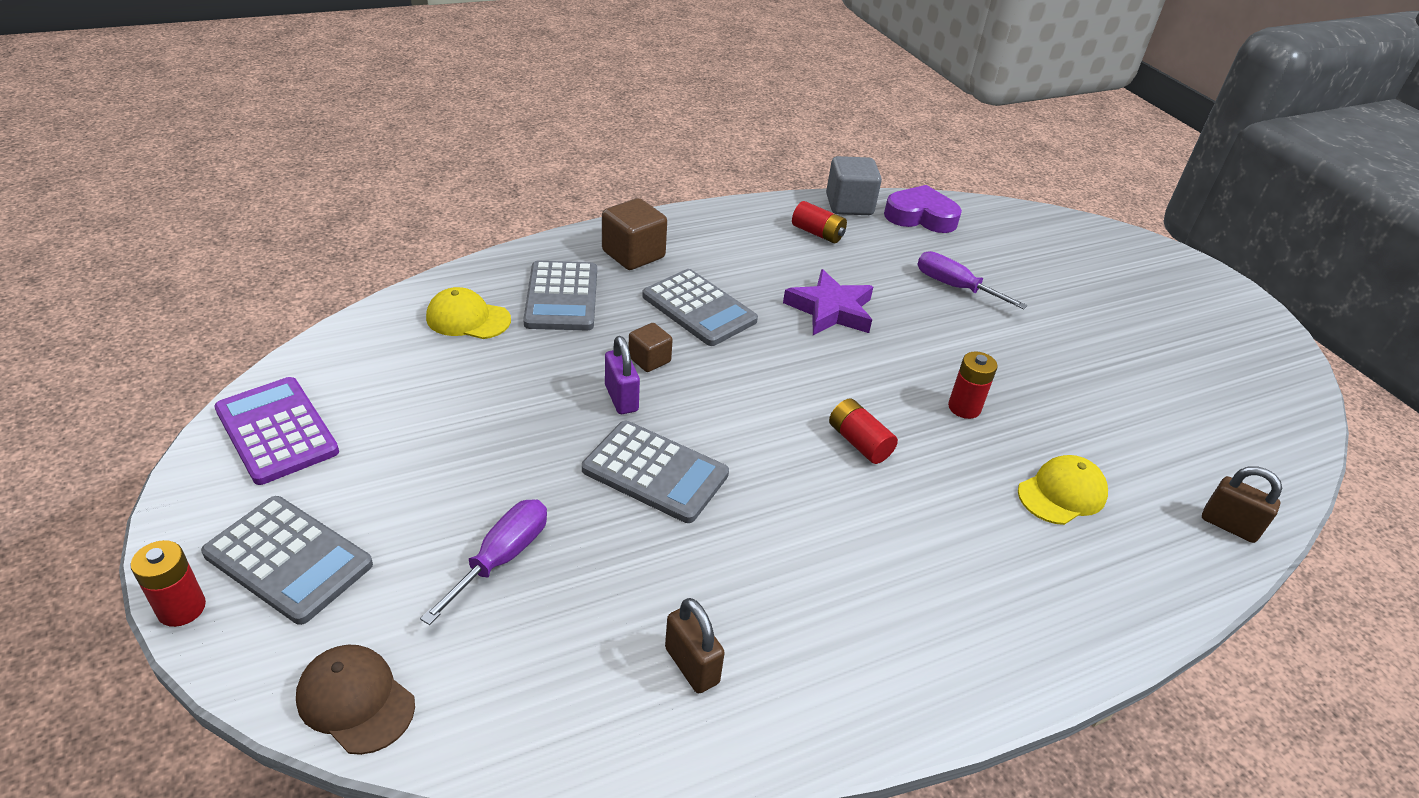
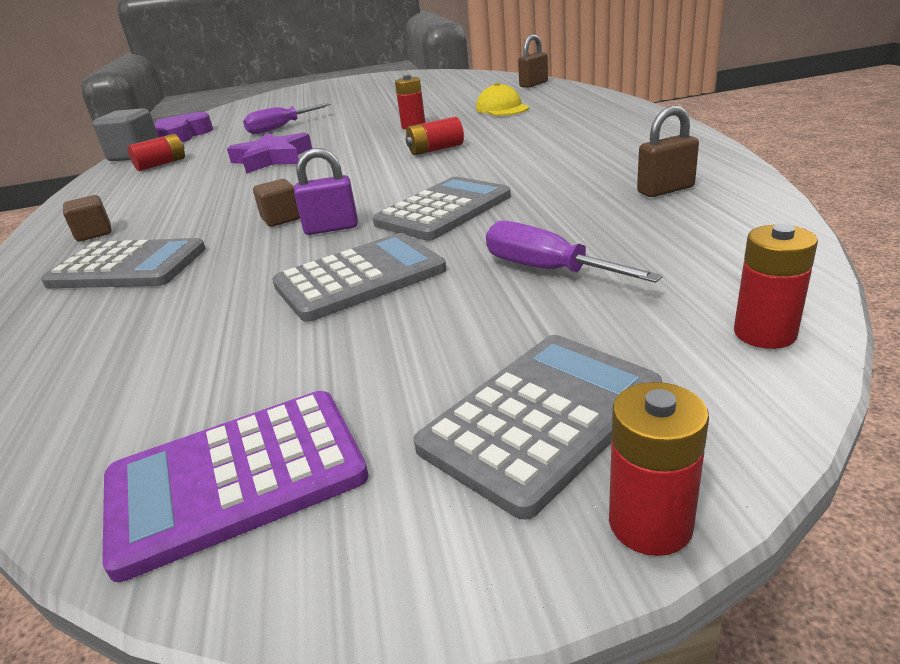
camera: 70 degrees left, 10 degrees down
(355, 700) = (764, 333): brown cap -> red battery
(468, 319) = (105, 324): yellow cap -> none
(633, 254) = (94, 233): brown cube -> brown cube, size x0.59
(699, 308) = (221, 202): grey calculator -> grey calculator (360, 278)

